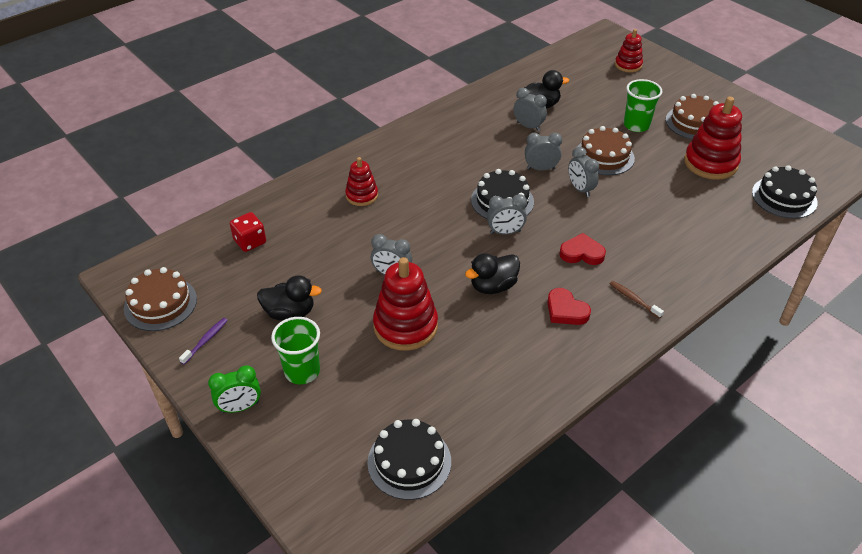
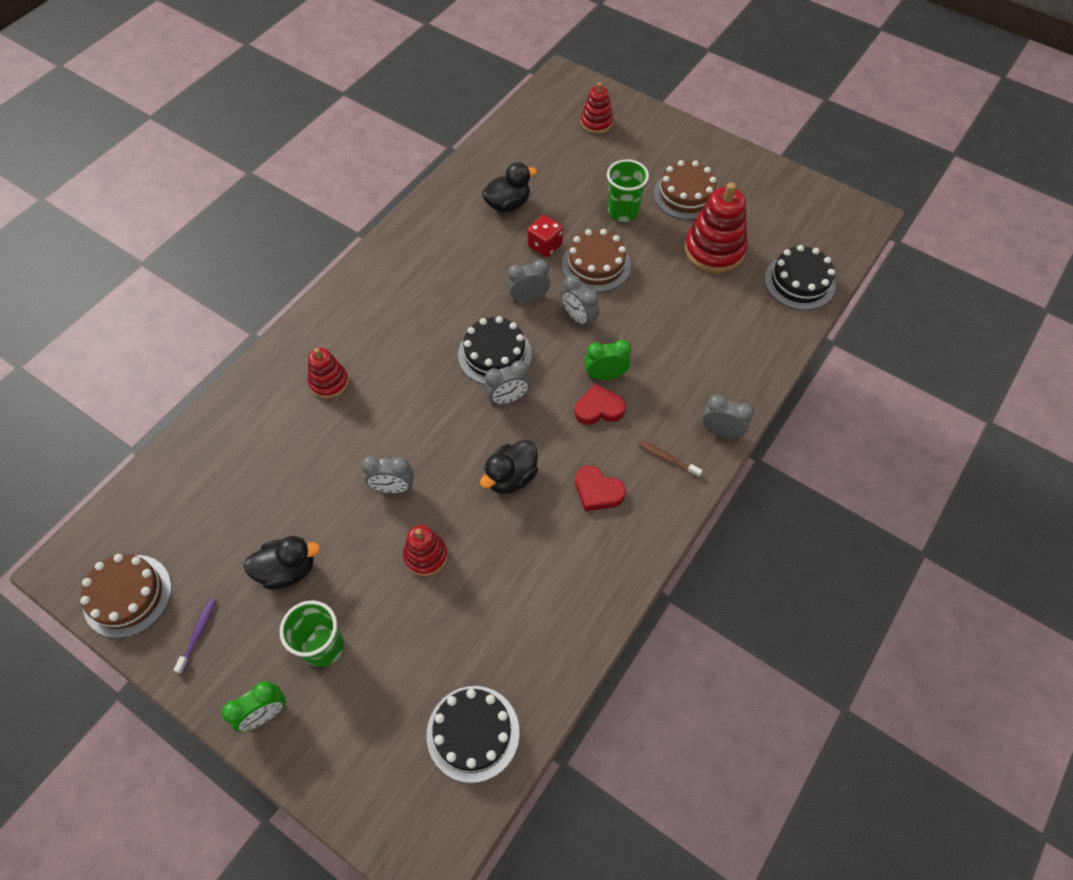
camera: 15 degrees left, 15 degrees up
(250, 242) = (212, 480): red dice -> red dice (545, 245)
(405, 326) = (425, 556): red stacking toy -> red stacking toy, size x0.59
(528, 126) = (501, 238): grey clock -> grey clock (721, 432)
(593, 232) = (605, 375): none -> green clock

